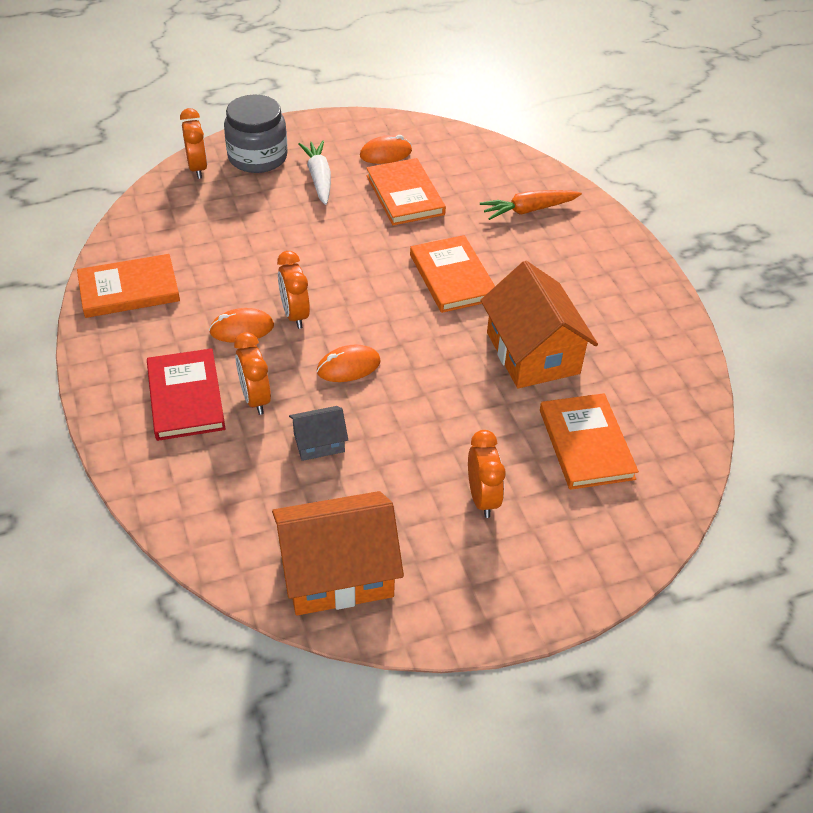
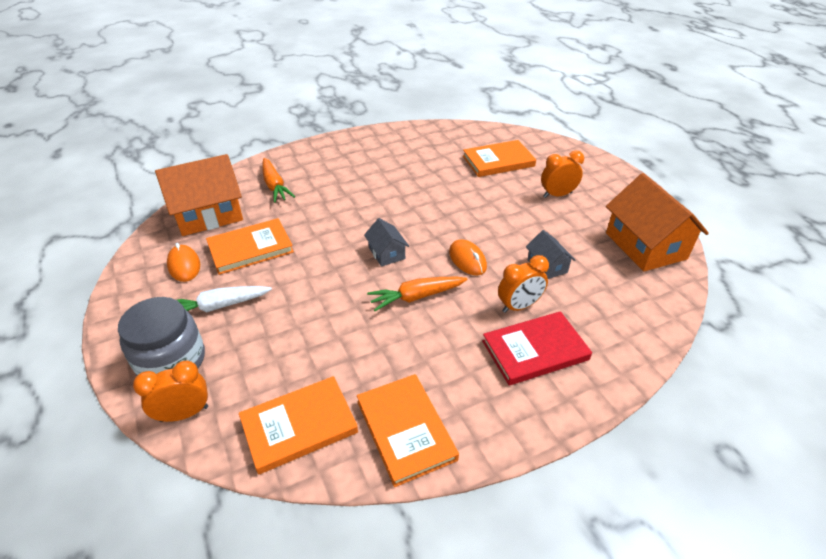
camera: 95 degrees left, 5 degrees down
(242, 329) = (442, 328): orange mouse -> none
(295, 315) = (417, 297): orange clock -> orange carrot
(376, 297) = (386, 253): none -> grey house
(452, 277) = (357, 217): orange book -> orange book (299, 426)
(532, 353) = (428, 180): orange house -> orange house (208, 214)

